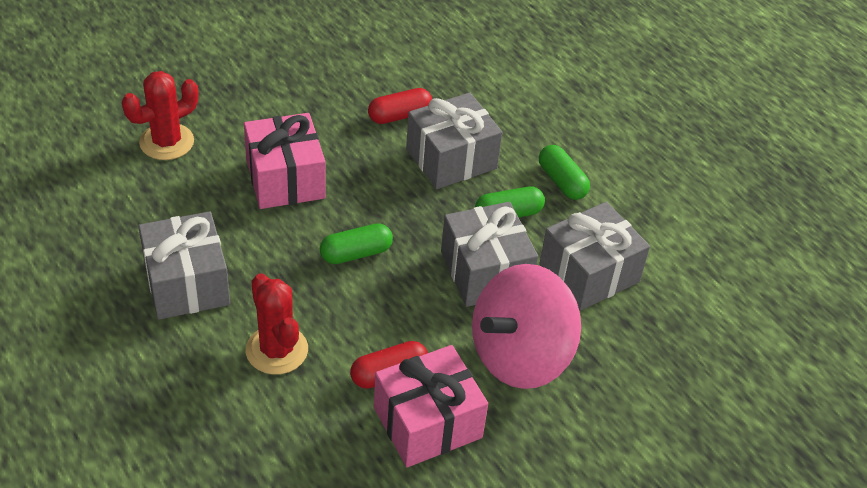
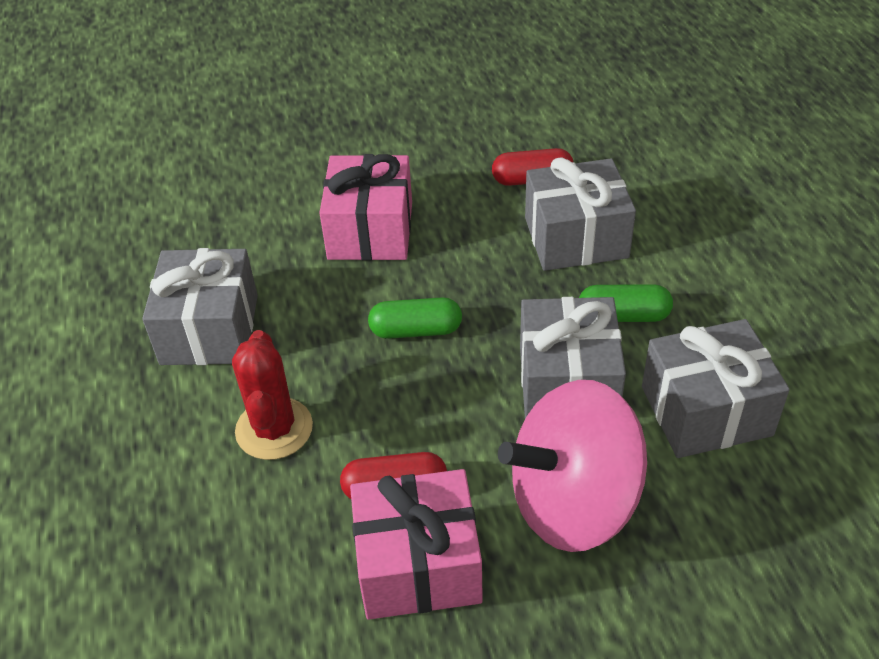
camera: 25 degrees right, 0 degrees up
(167, 142) = (260, 171): red cactus -> none
(562, 181) = (708, 287): green capsule -> none

